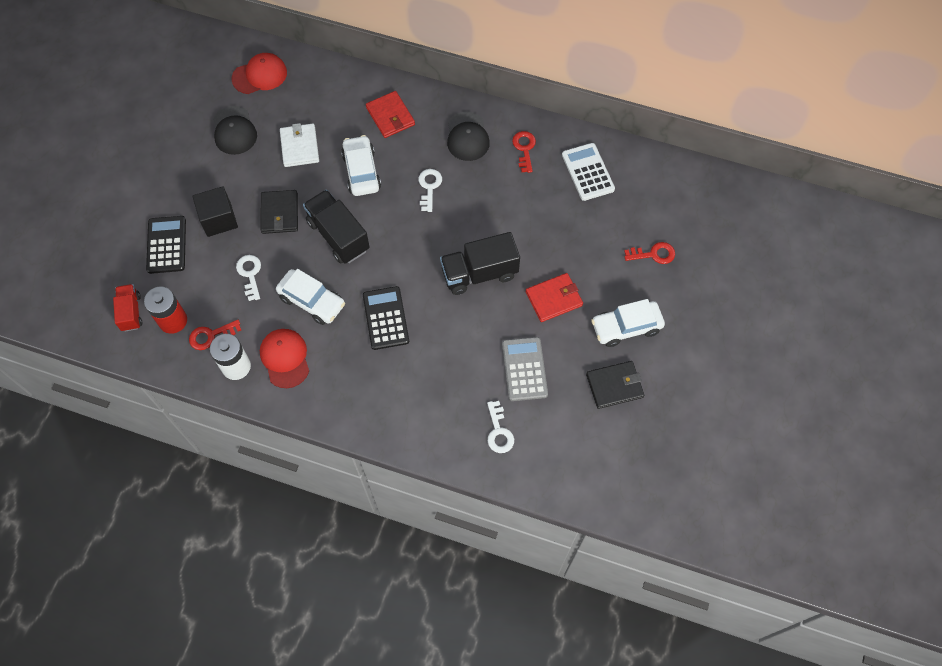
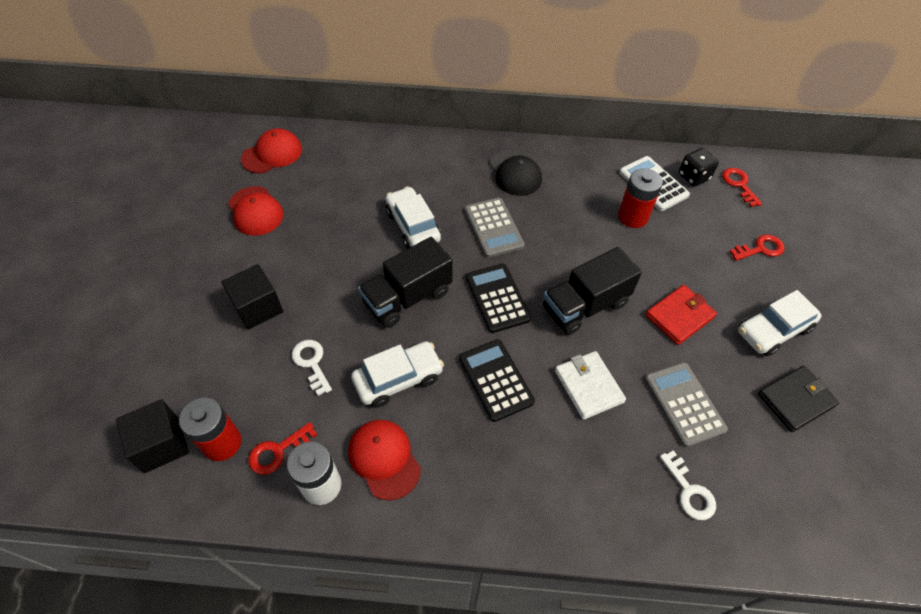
camera: 15 degrees left, 10 degrees down
(131, 312) = (162, 444): red truck -> black cube
(166, 245) = (196, 350): black calculator -> black calculator (497, 298)
(234, 131) = (255, 211): black cap -> red cap
(280, 213) = (331, 287): black wallet -> none
(299, 147) = (335, 214): white wallet -> white wallet (588, 386)
(312, 301) = (398, 379): white car -> white car turned 45 degrees counterclockwise
(338, 236) = (407, 297): black truck -> black truck turned 75 degrees counterclockwise
(390, 116) = (426, 168): red wallet -> none
(429, 187) = (493, 228): white key -> grey calculator
(524, 149) = (579, 174): red key -> red key (739, 184)
(554, 201) = (633, 217): none -> red battery
(628, 172) = (693, 177): none -> black dice

